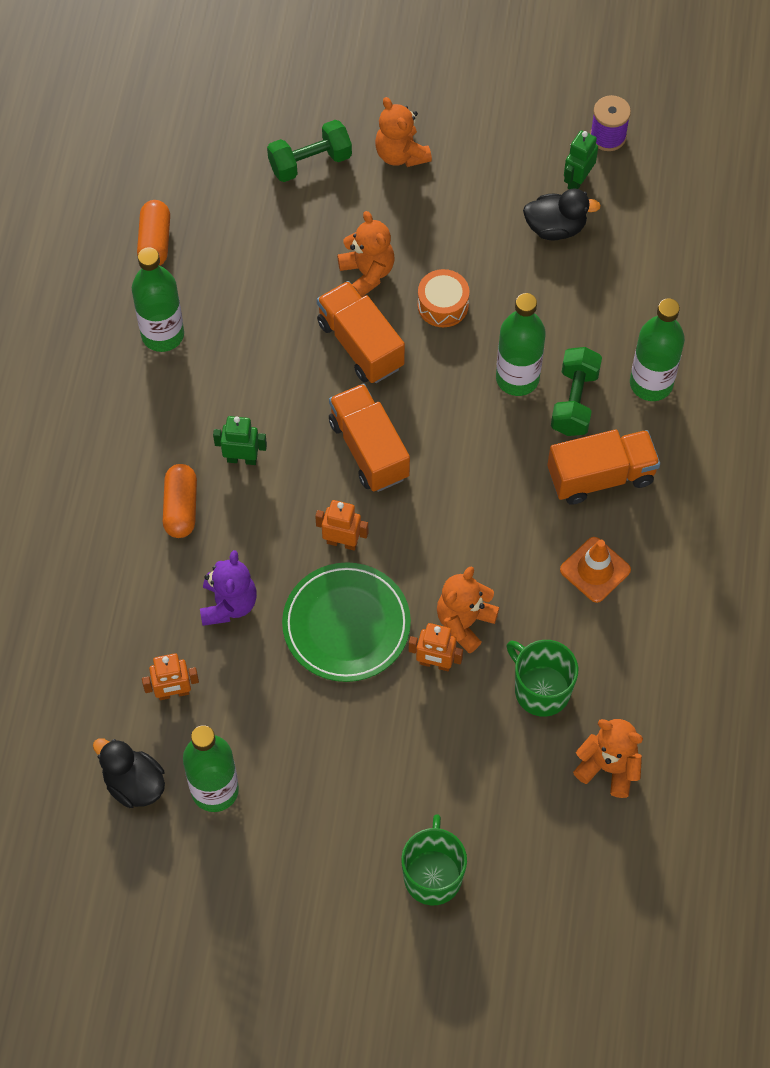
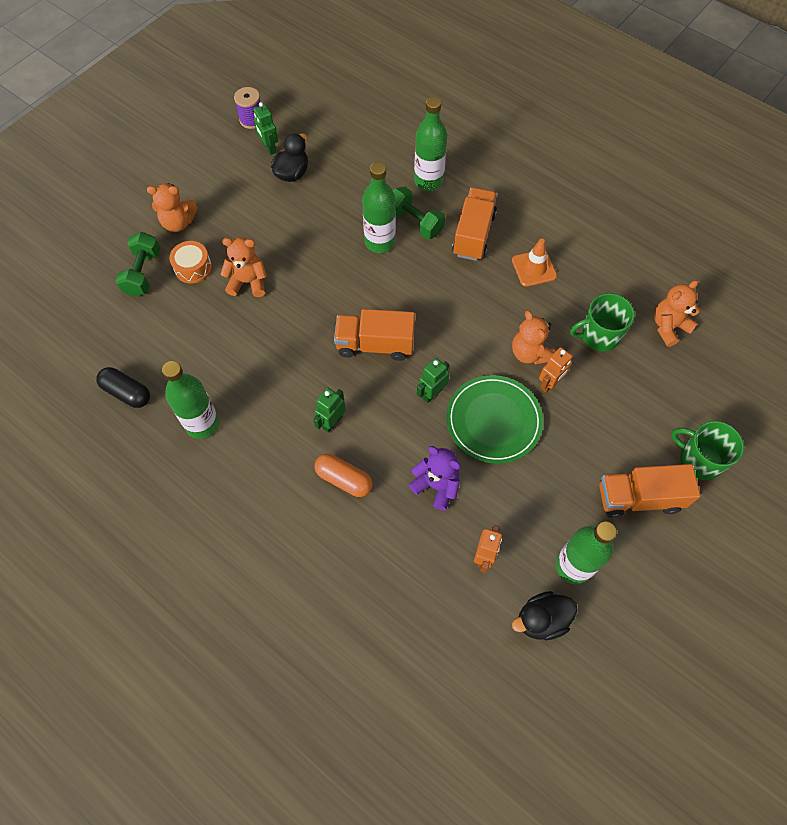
camera: 60 degrees left, 0 degrees up
(155, 242) = (127, 393): orange capsule -> black capsule
(342, 542) = (432, 393): orange robot -> green robot
(360, 345) = (296, 312): orange truck -> orange truck (639, 498)
(443, 305) = (301, 254): orange drum -> orange drum (193, 268)

